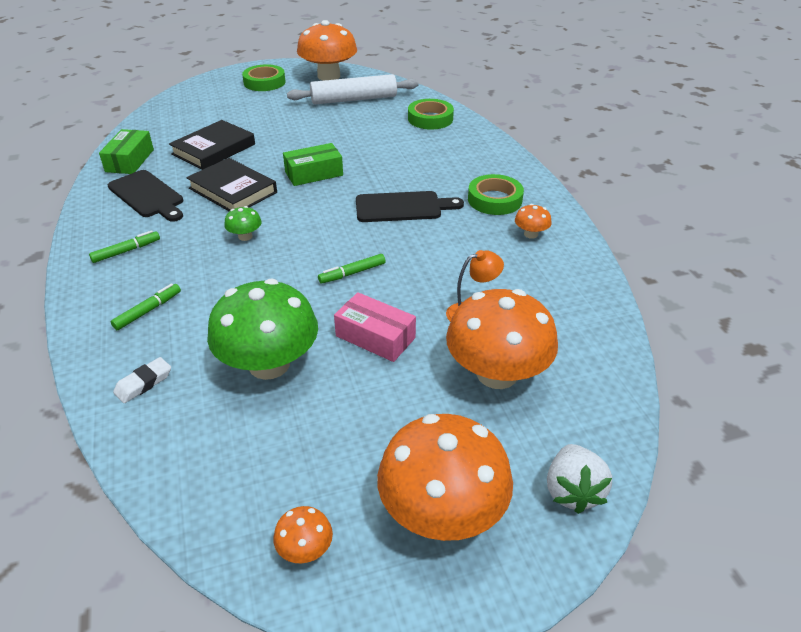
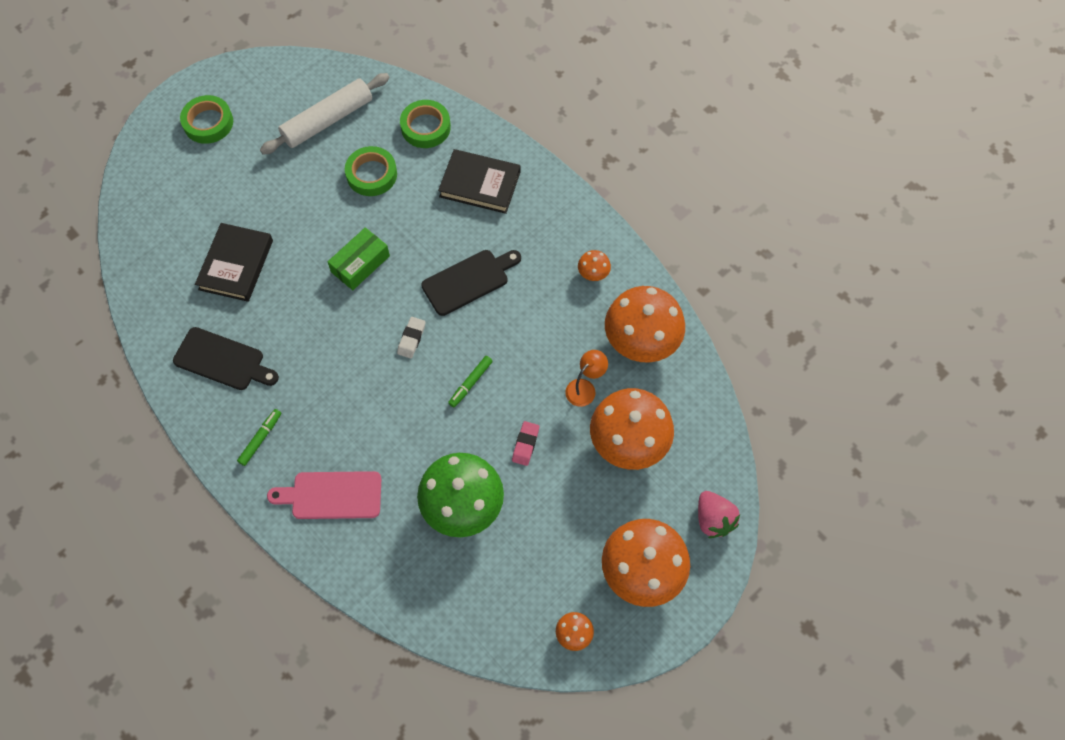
camera: 25 degrees left, 25 degrees up
(130, 160) = (163, 316): green box -> none
(144, 383) = (382, 563): white eraser -> white eraser (411, 339)
(148, 311) = (332, 495): green marker -> pink cutting board
(233, 190) = (299, 320): black book -> black book (480, 184)
(245, 236) = (352, 377): green mushroom -> none
(329, 76) = (273, 83): orange mushroom -> orange mushroom (641, 340)
(375, 337) = (525, 444): pink box -> pink eraser
(494, 200) = (544, 237): green tape -> green tape (371, 174)
(572, 491) = (713, 519): white strawberry -> pink strawberry

